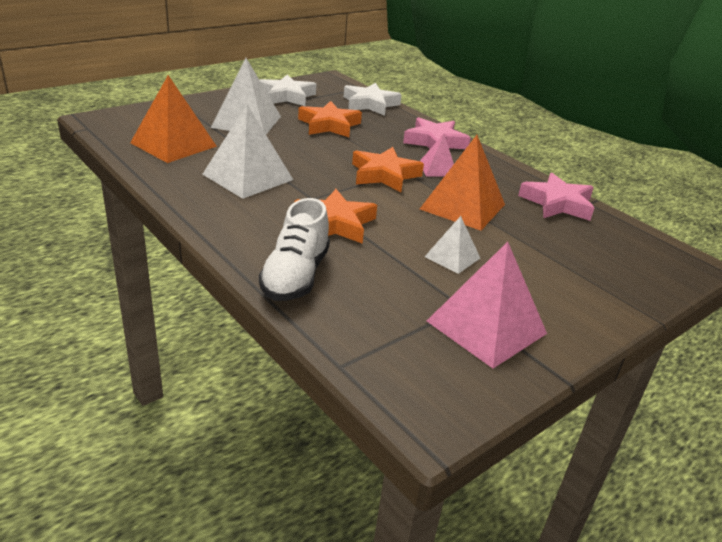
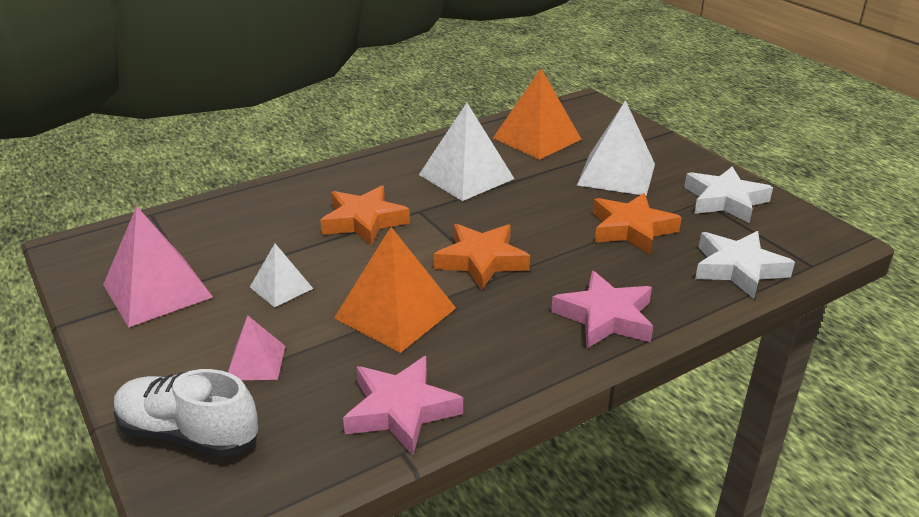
camera: 100 degrees right, 0 degrees up
(295, 276) = (276, 199): white shoe -> white shoe (188, 434)
(438, 169) = (506, 307): pink pyramid -> pink pyramid (256, 362)

